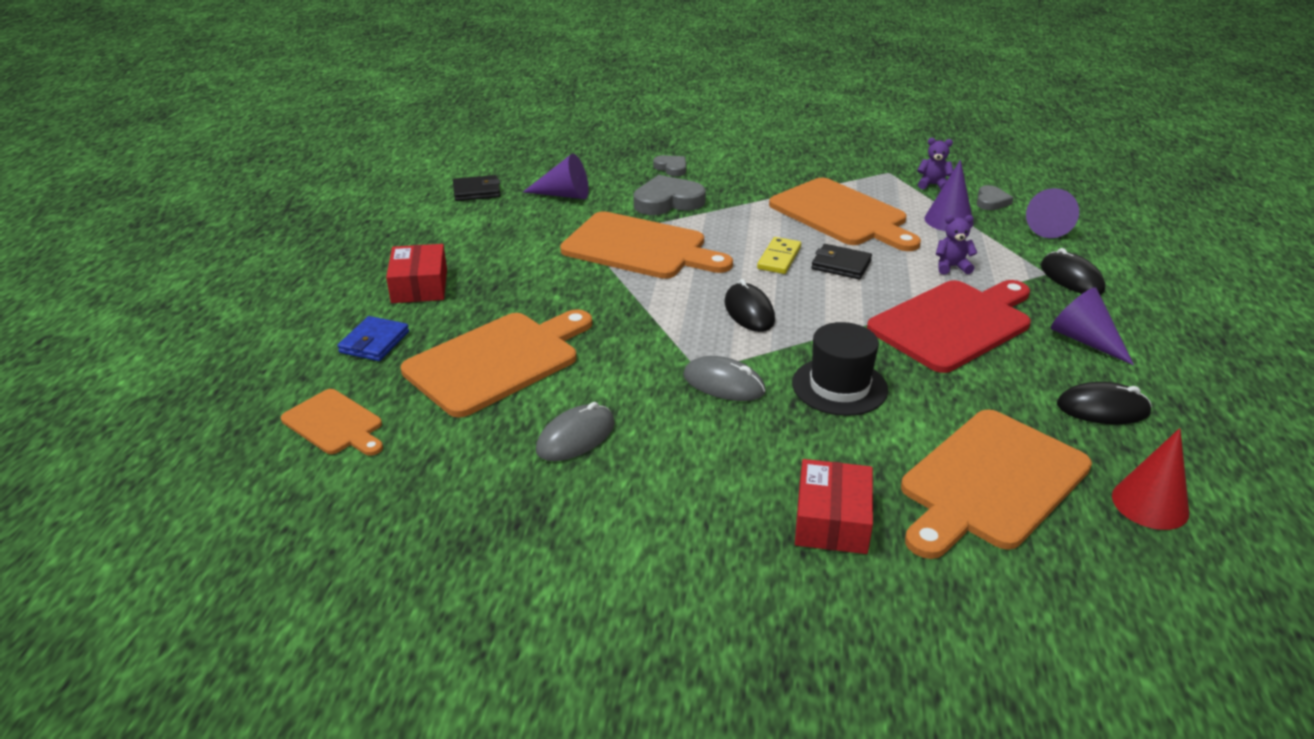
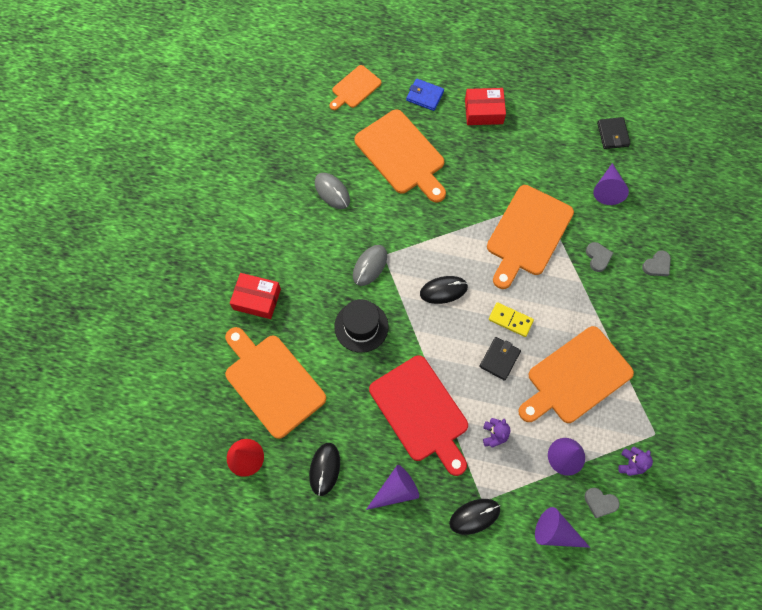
camera: 95 degrees right, 35 degrees up
(668, 201) = (598, 257): grey heart -> grey heart, size x0.56

